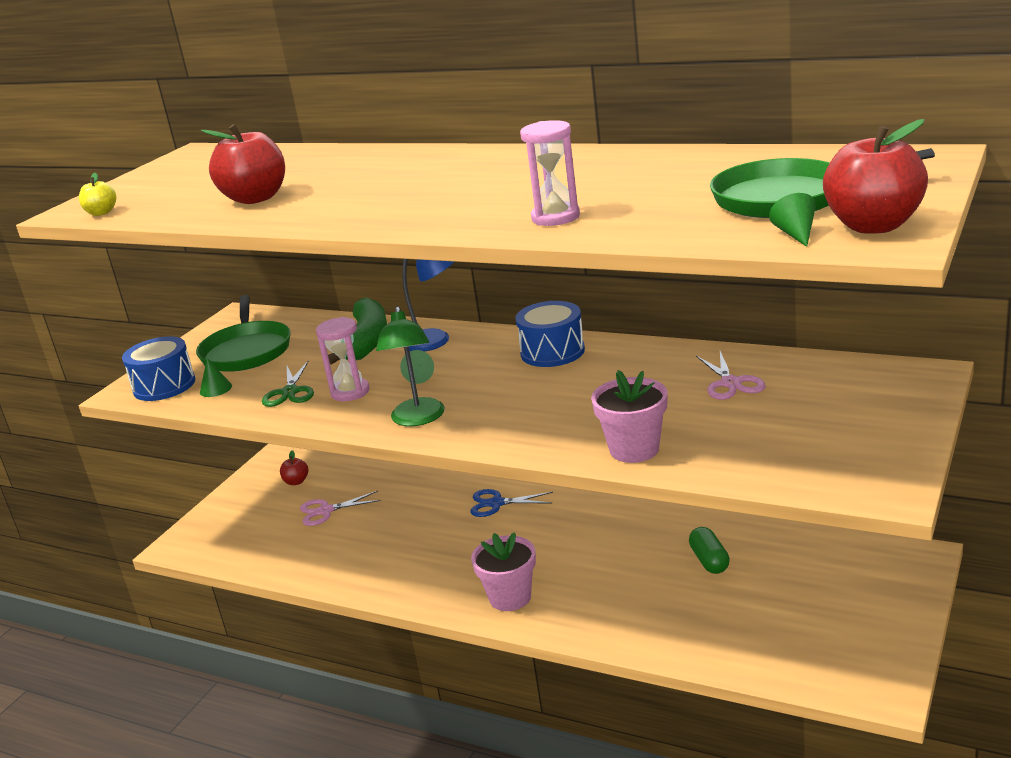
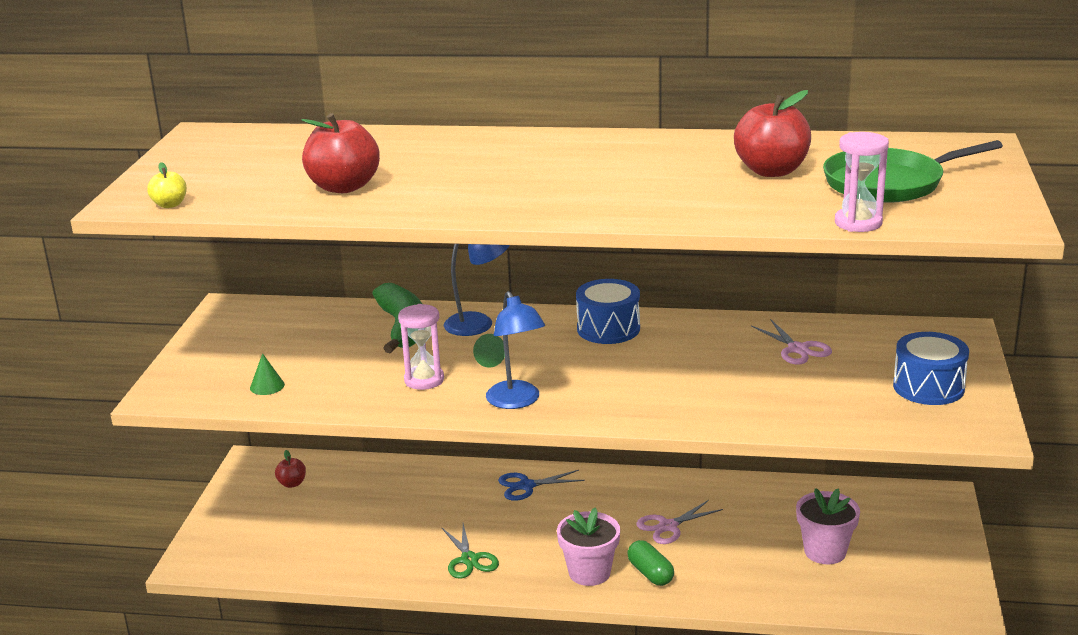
camera: 20 degrees left, 0 degrees up
(164, 385) = (201, 386): blue drum -> blue drum (928, 387)
(247, 351) = (271, 345): green pan -> none
(290, 392) = (356, 384): green scissors -> green scissors (469, 560)
(326, 511) = (344, 510): pink scissors -> pink scissors (668, 526)
(418, 419) = (517, 401): green lamp -> blue lamp
(555, 217) = (691, 204): pink hourglass -> pink hourglass (858, 223)
(634, 449) = (748, 414): pink flower pot -> pink flower pot (825, 551)
(709, 560) = (762, 519): green capsule -> green capsule (650, 573)
(796, 234) = (924, 217): green cone -> none
(874, 226) = (982, 208): red apple -> red apple (771, 171)

